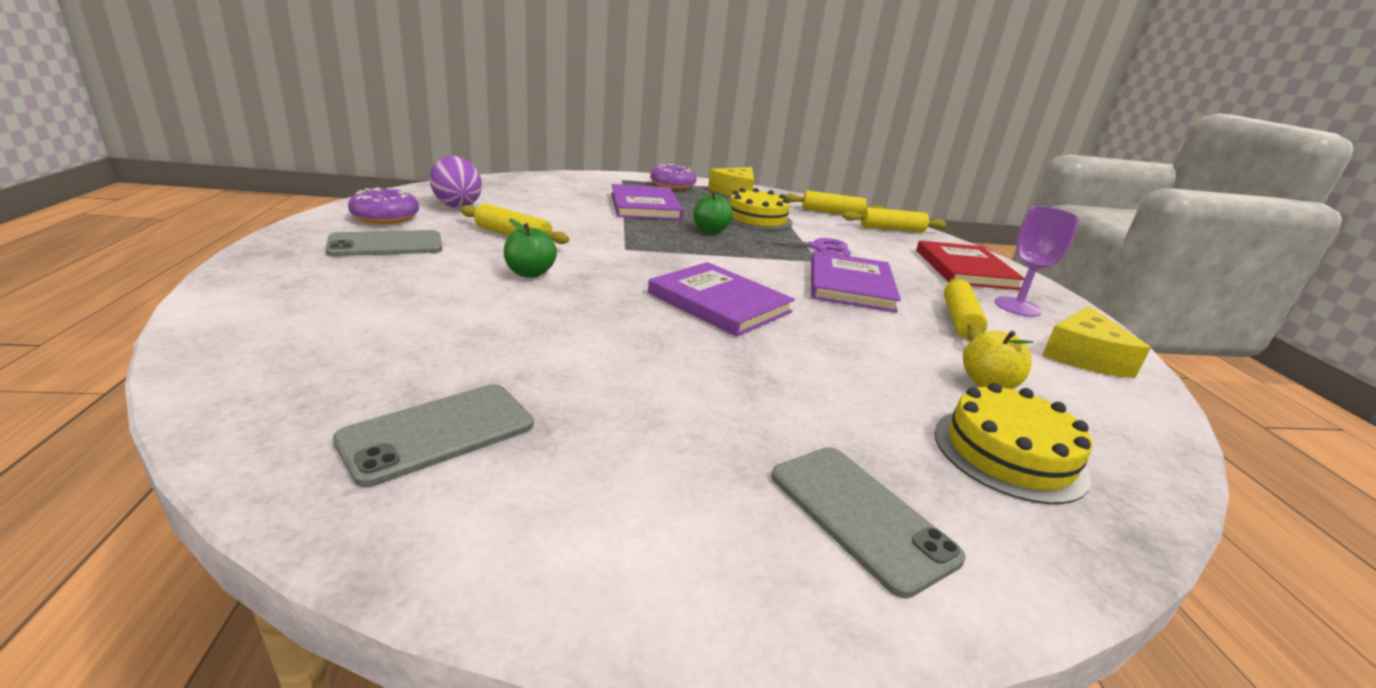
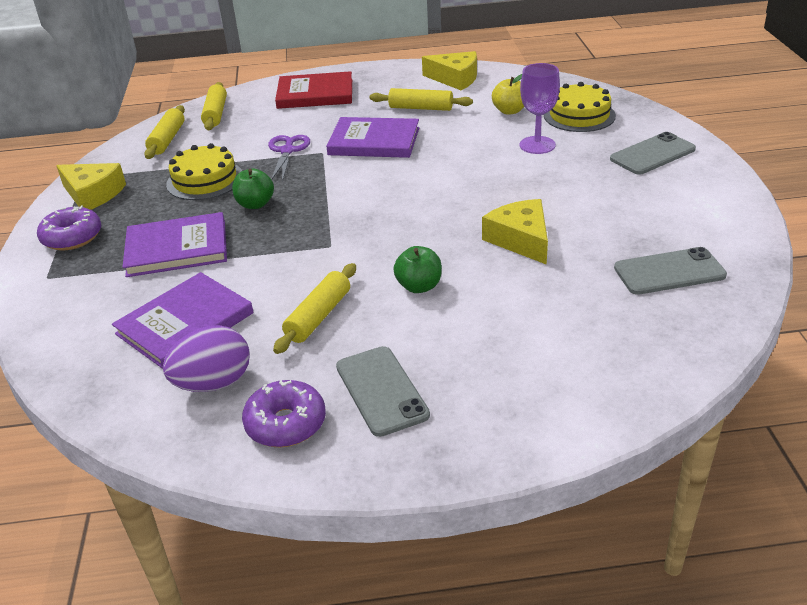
camera: 85 degrees left, 10 degrees up
(438, 433) = (669, 272): grey phone -> grey phone turned 60 degrees counterclockwise
(592, 334) = (521, 240): none -> yellow cheese
(719, 302) = (437, 194): purple book -> purple book (185, 324)
(1017, 307) = (386, 86): purple goblet -> purple goblet (537, 145)

